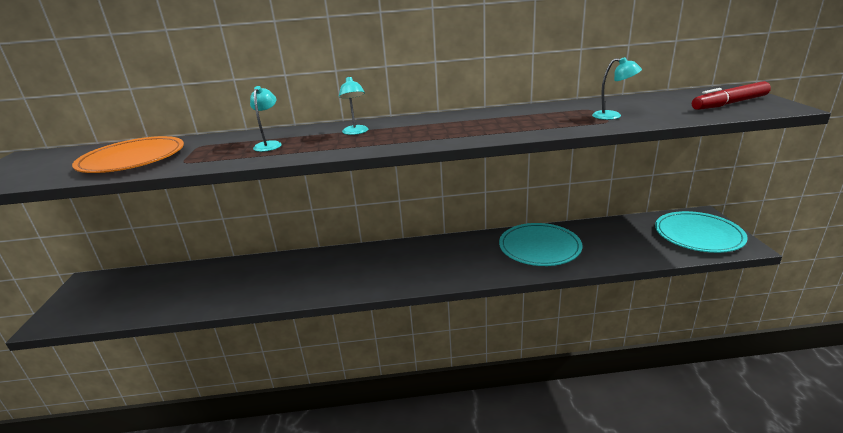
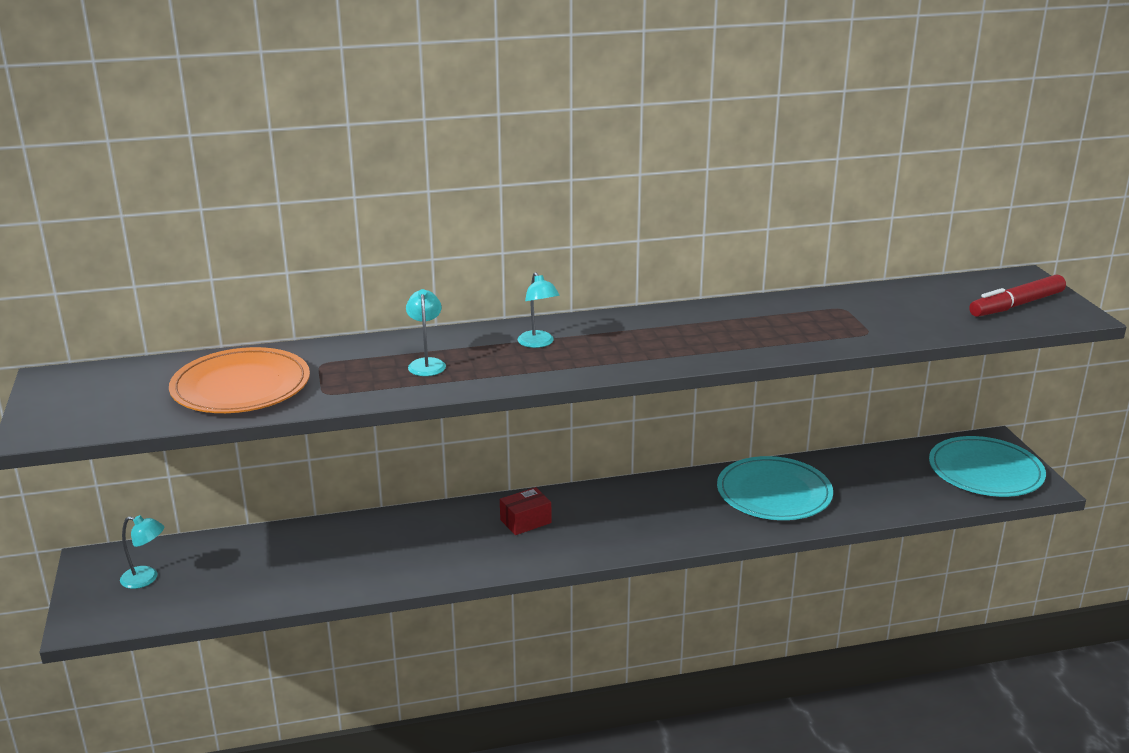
camera: 10 degrees left, 0 degrees up
(363, 262) = (525, 521): none -> red box
(613, 116) = (873, 323): turquoise lamp -> turquoise lamp (146, 579)

